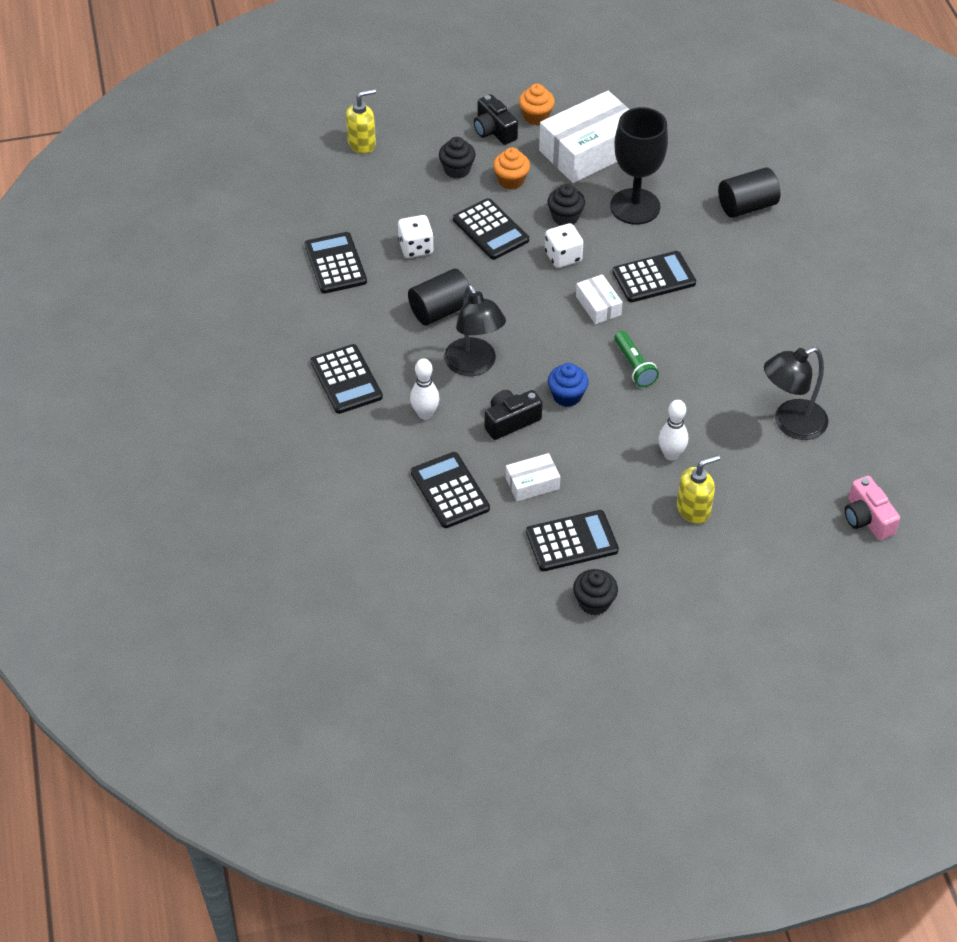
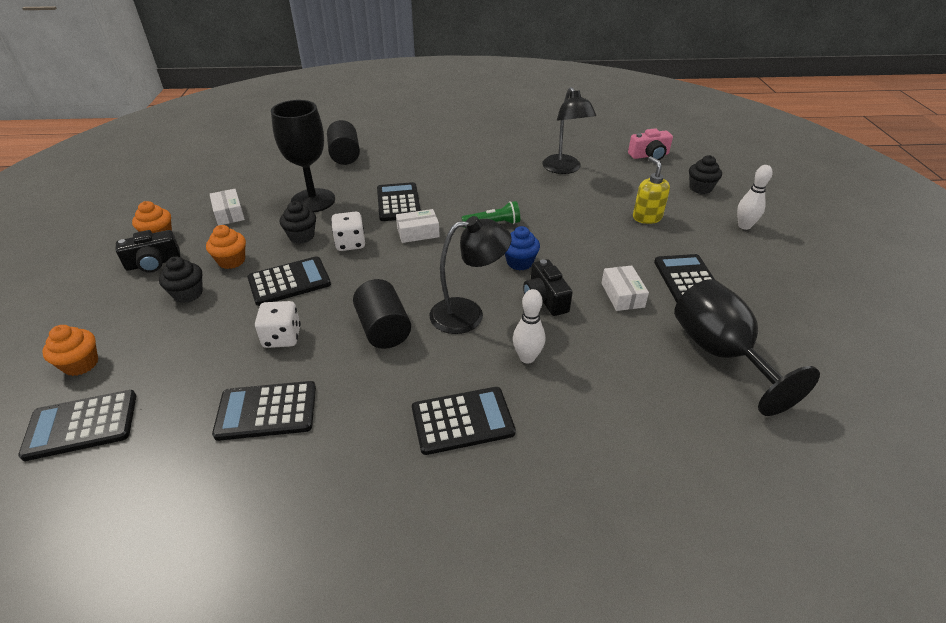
camera: 80 degrees left, 10 degrees down
(362, 143) = (81, 364): yellow soap dispenser -> orange cupcake
(450, 491) = (633, 351): black calculator -> black calculator (81, 425)
(460, 557) = (720, 353): none -> black goblet
(589, 150) = (229, 213): white box -> white box, size x0.47
(594, 602) = (753, 277): black cupcake -> black cupcake (700, 188)
(671, 454) = (591, 220): white bowling pin -> white bowling pin (744, 226)

